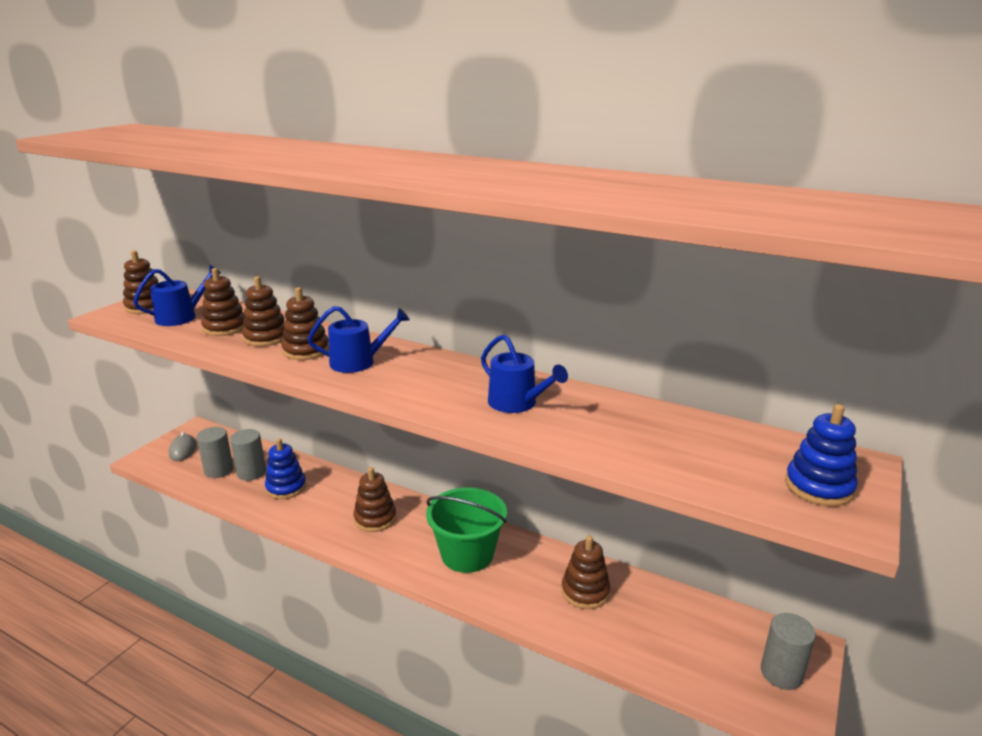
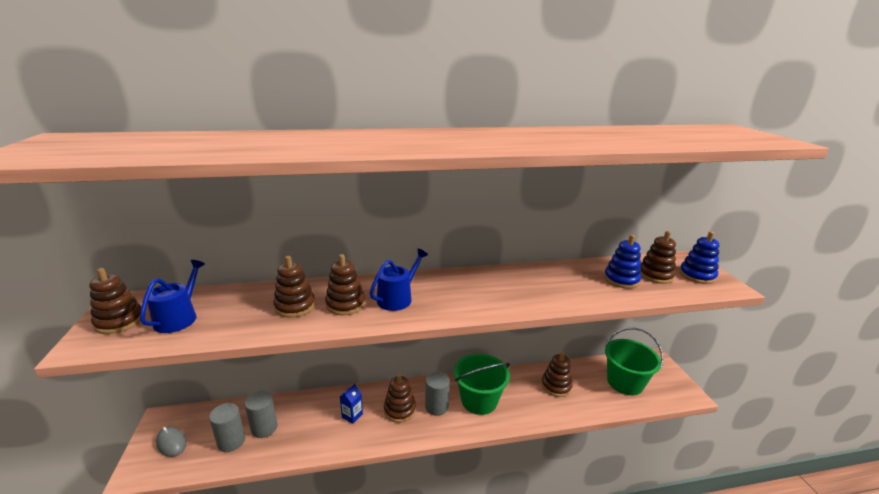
camera: 40 degrees left, 0 degrees up
(225, 327) = (242, 311): brown stacking toy -> brown stacking toy (655, 275)
(286, 487) = (308, 424): blue stacking toy -> blue stacking toy (621, 280)
(328, 500) = (352, 415): none -> blue carton
(517, 403) = (529, 287): blue watering can -> none
(699, 643) = (625, 382): none -> green bucket
(781, 673) = (663, 377): grey cylinder -> grey cylinder (436, 407)

